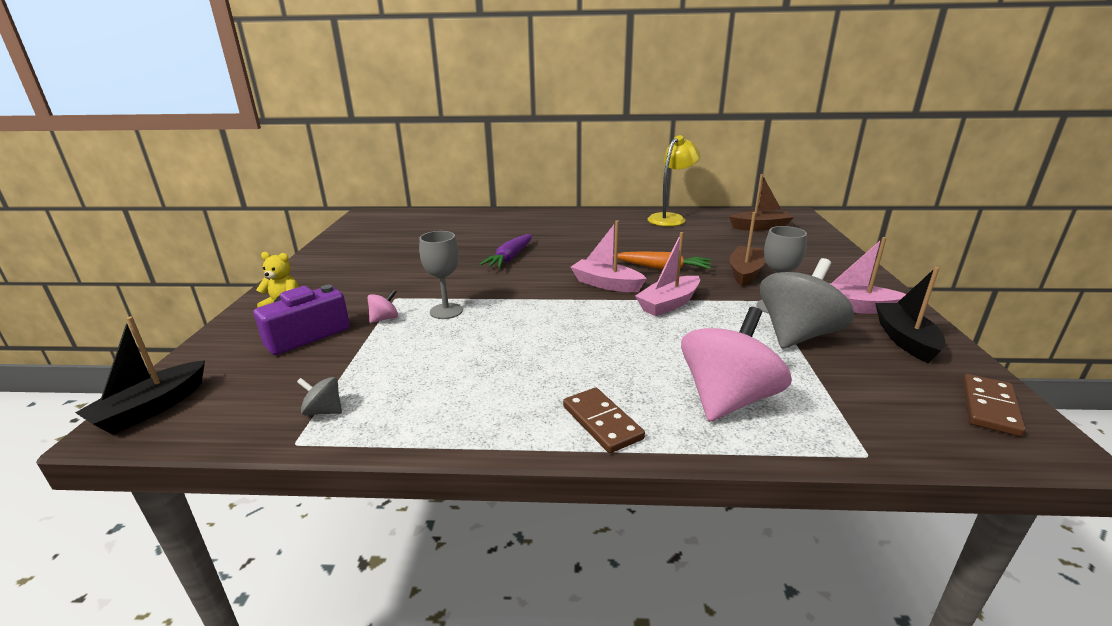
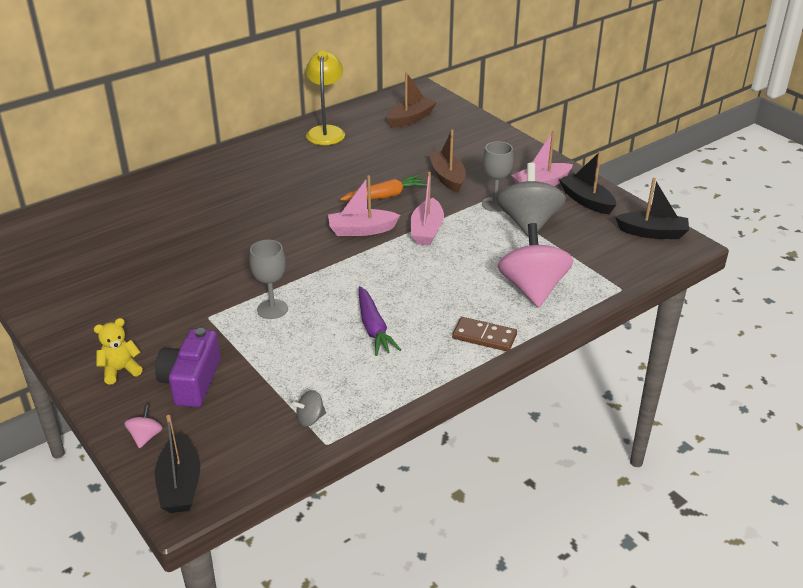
camera: 40 degrees left, 10 degrees up
(385, 319) = (233, 338): pink spinning top -> pink spinning top (145, 437)
(510, 258) = (245, 234): purple carrot -> purple carrot (374, 328)
(989, 407) = (652, 233): brown domino -> black boat

